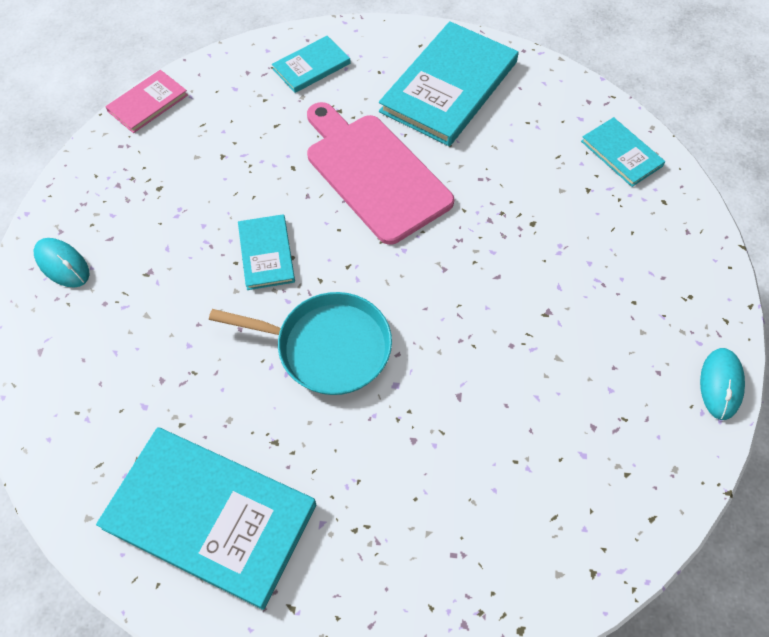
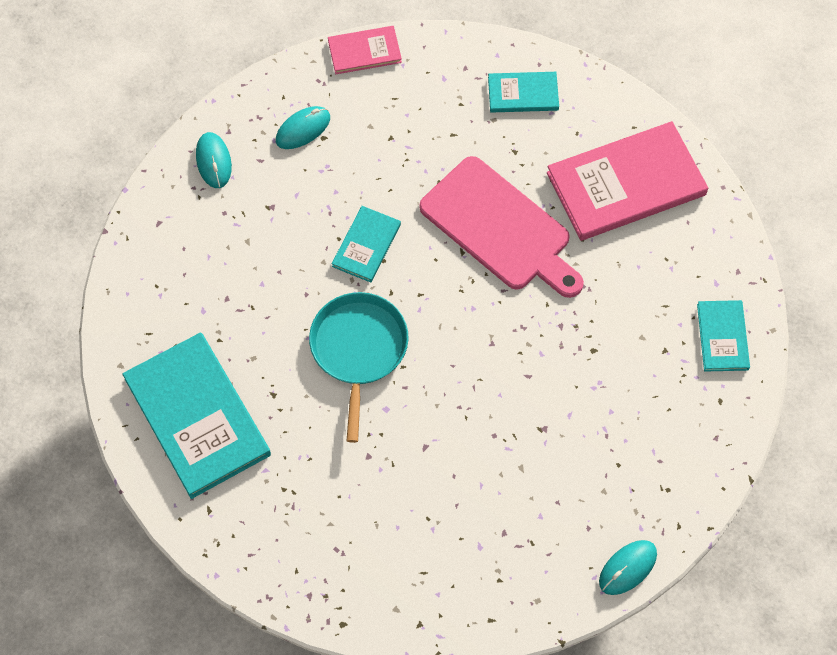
camera: 35 degrees right, 5 degrees up
(134, 191) = (303, 129): none -> turquoise mouse
(328, 347) = (358, 349): turquoise pan -> turquoise pan turned 135 degrees counterclockwise
(374, 173) = (499, 227): pink cutting board -> pink cutting board turned 135 degrees clockwise
(449, 87) = (626, 184): turquoise book -> pink book

